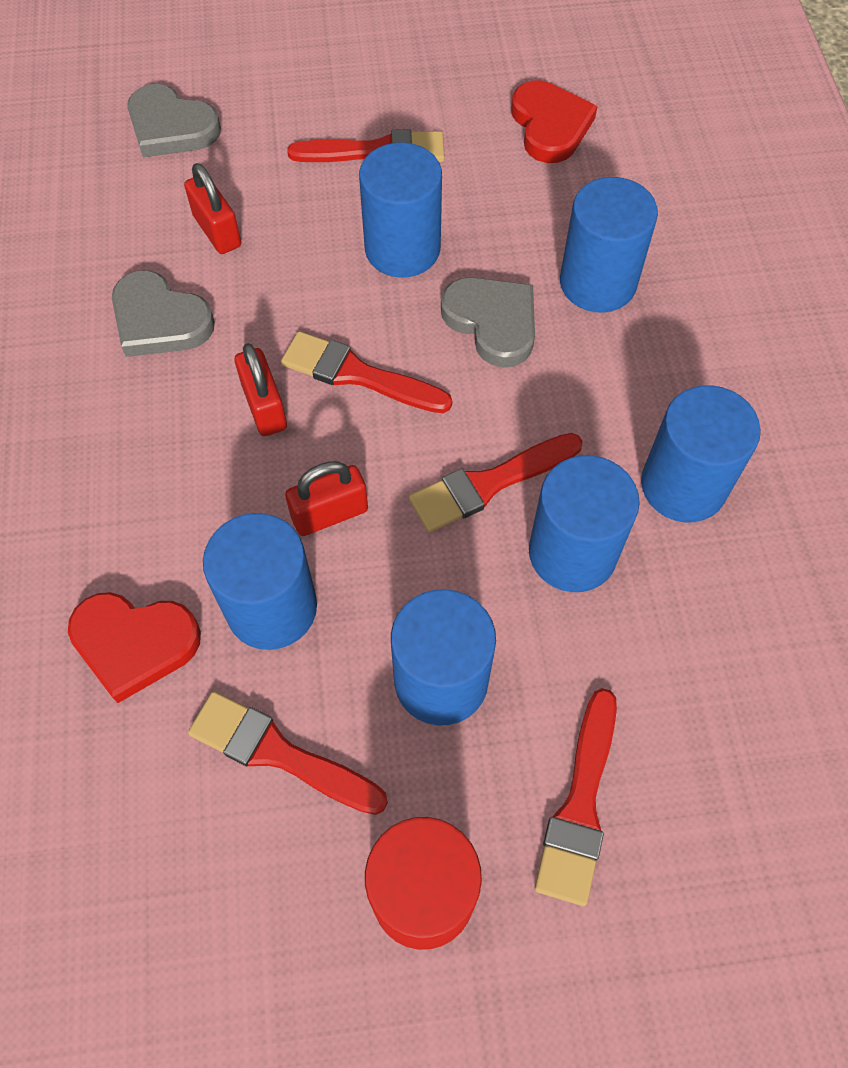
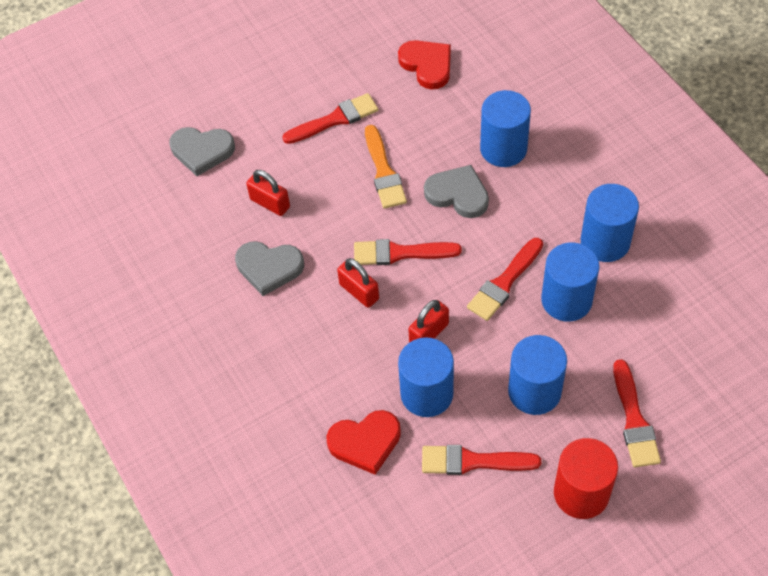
camera: 20 degrees left, 5 degrees down
(402, 249) = (384, 172): blue cylinder -> orange brush

